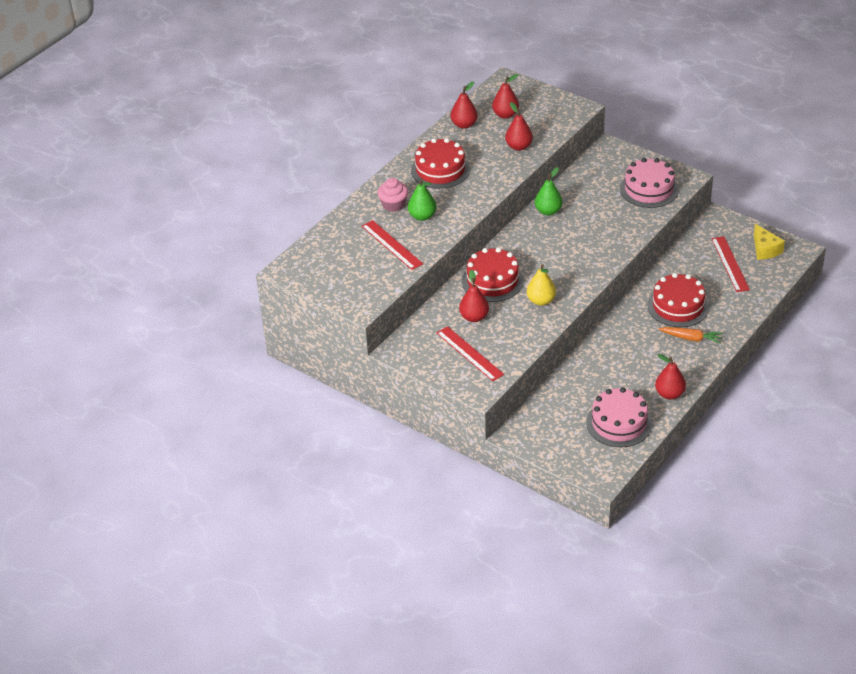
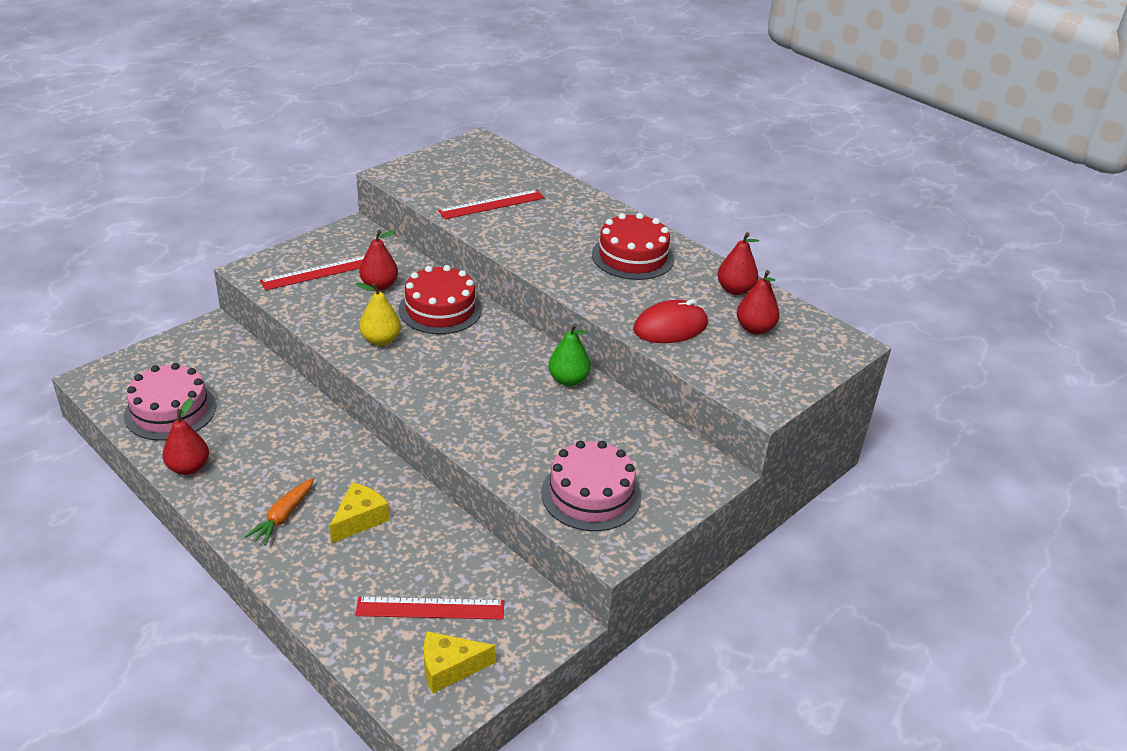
camera: 95 degrees right, 5 degrees down
(393, 205) = (570, 215): pink cupcake -> none
(422, 216) = (538, 231): green pear -> none
(519, 146) = (670, 327): red pear -> red mouse
(678, 306) = (359, 519): red cake -> yellow cheese

